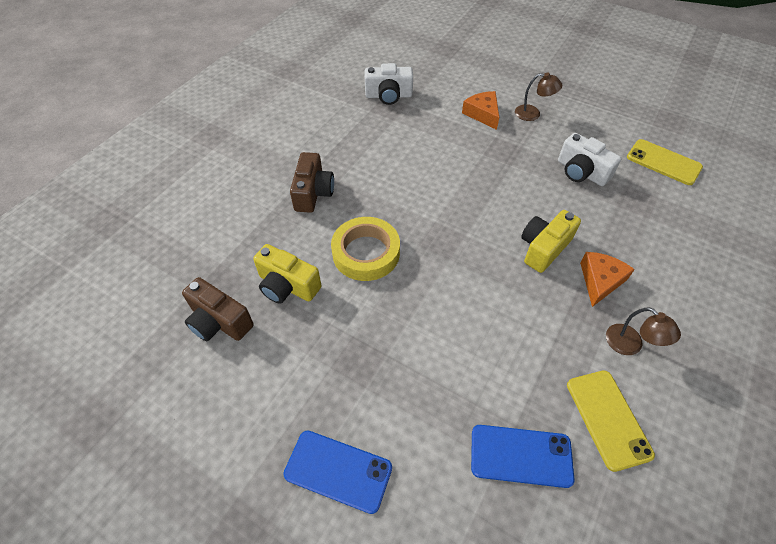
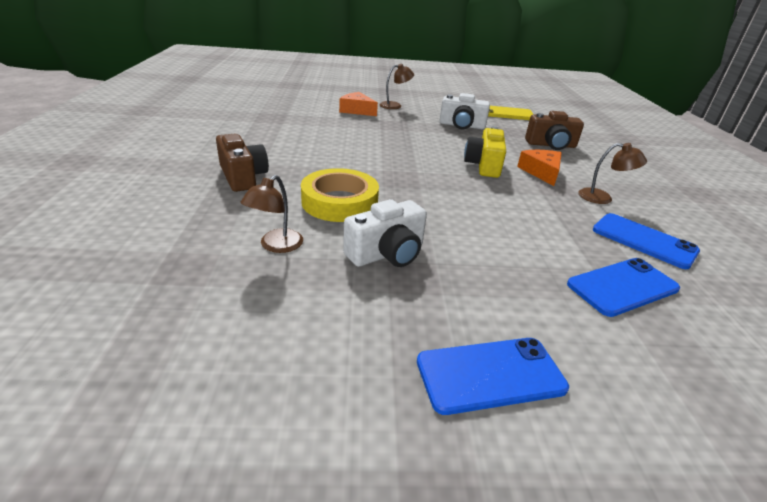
camera: 35 degrees left, 20 degrees down
(219, 321) = (210, 301): brown camera -> brown camera (551, 145)
(287, 286) = (276, 246): yellow camera -> brown lamp
(388, 96) = (264, 112): white camera -> white camera (387, 253)
(608, 419) = (643, 240): yellow phone -> blue phone

